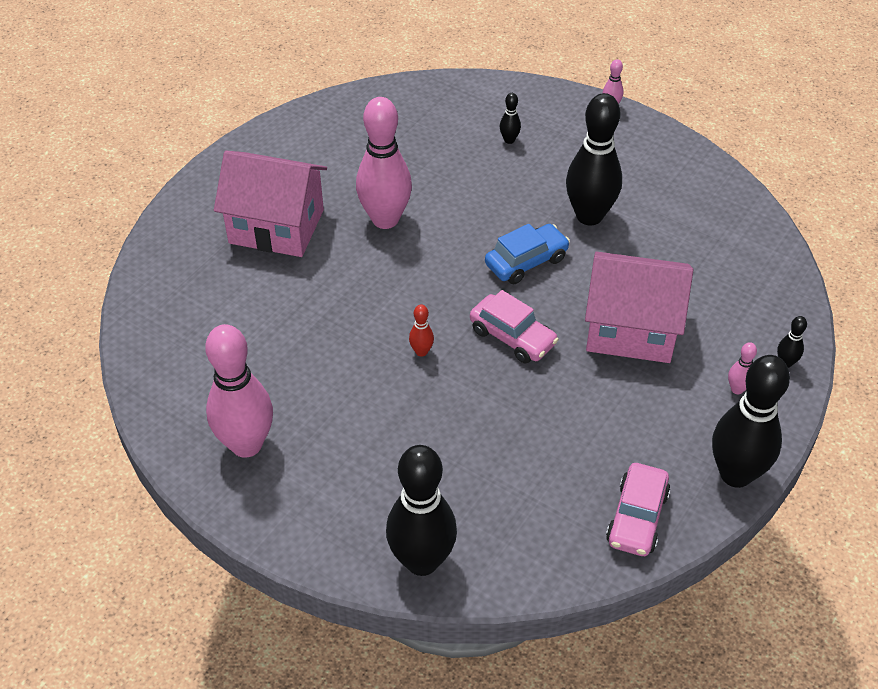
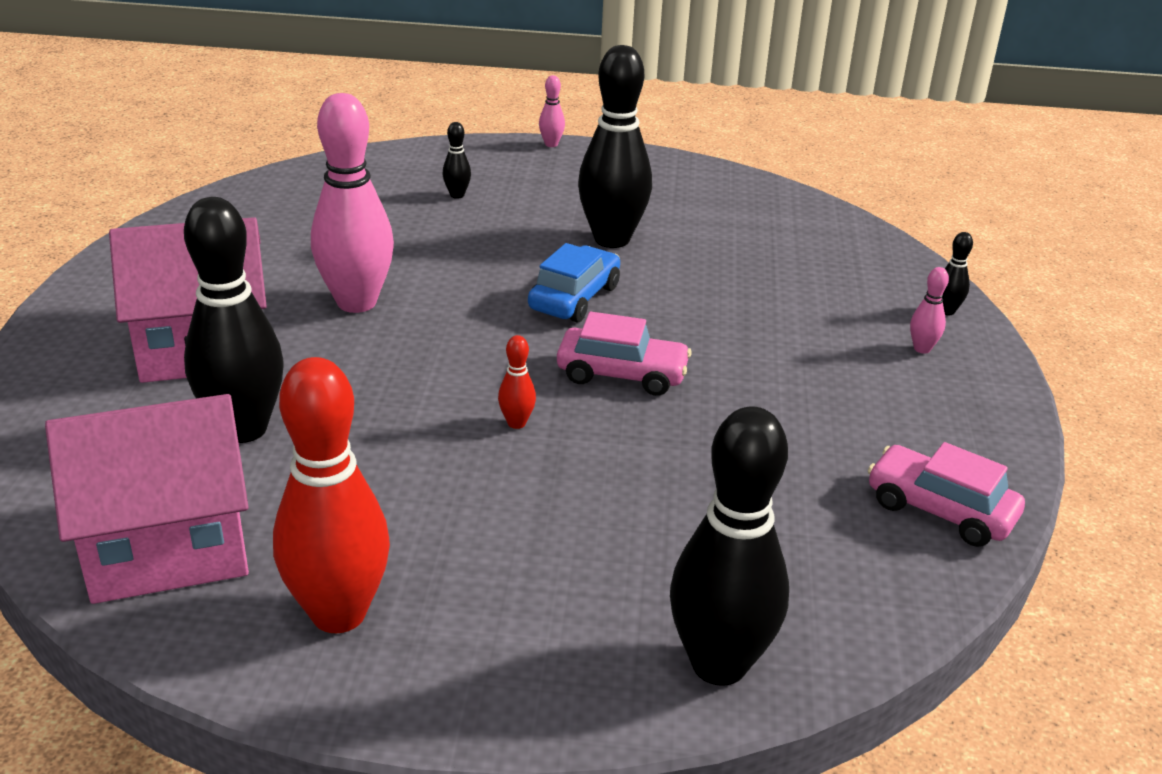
camera: 30 degrees left, 15 degrees down
(246, 444) = (338, 613): pink bowling pin -> red bowling pin
(631, 329) = (754, 327): pink house -> pink house (167, 545)
(637, 518) = (940, 510): pink car -> pink car turned 135 degrees clockwise
(735, 474) = (1001, 428): black bowling pin -> black bowling pin (244, 429)

